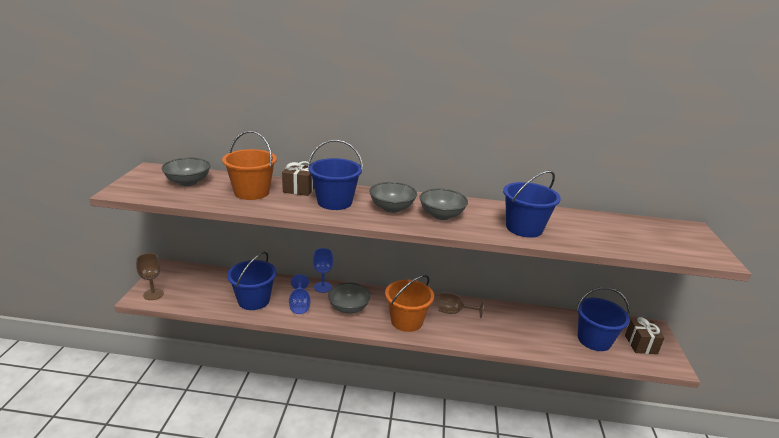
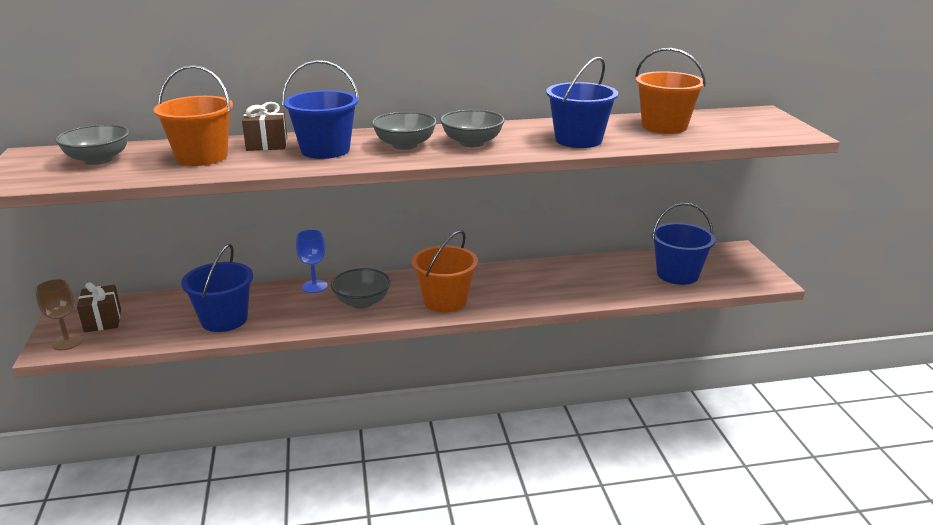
camera: 15 degrees left, 0 degrees up
(299, 305) = (292, 312): blue goblet -> none
(454, 312) = (500, 280): brown goblet -> none
(600, 228) = (664, 126): none -> orange bucket
(640, 344) = (730, 268): brown gift -> brown gift (103, 321)

